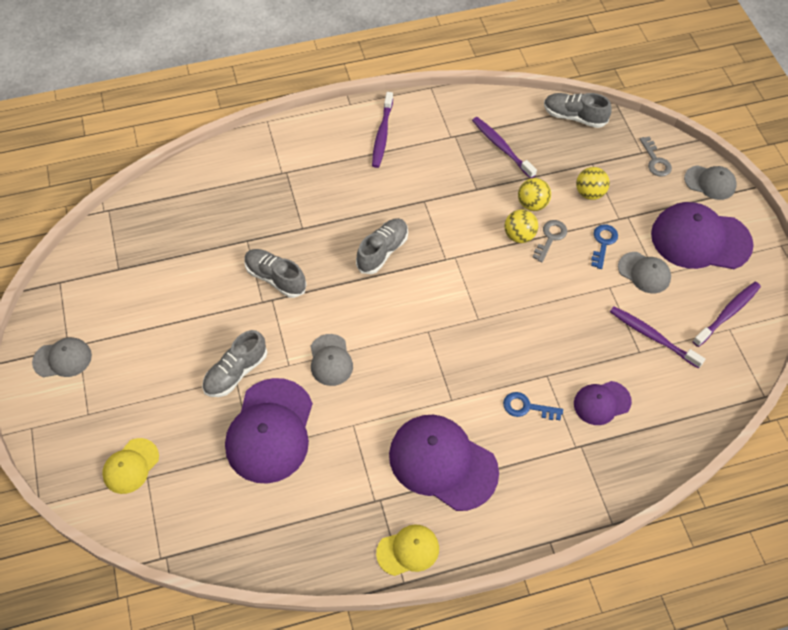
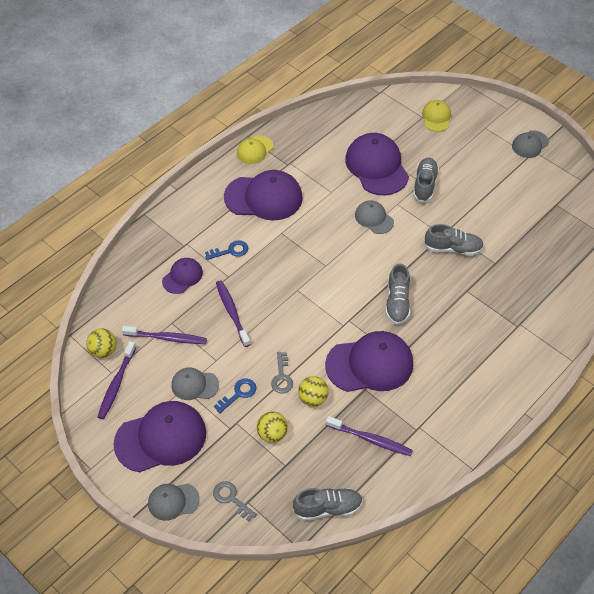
camera: 150 degrees right, 5 degrees down
(382, 134) = (474, 398): purple toothbrush -> purple toothbrush (232, 312)
(456, 207) = (370, 364): none -> purple cap
(519, 235) = (307, 366): yellow ball -> yellow ball (103, 350)
(603, 243) = (238, 394): blue key -> blue key turned 120 degrees counterclockwise

